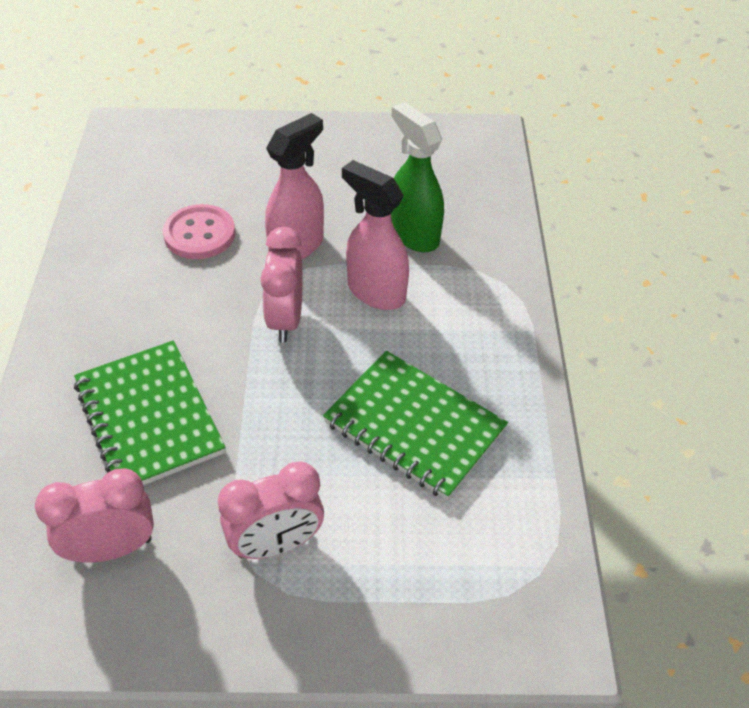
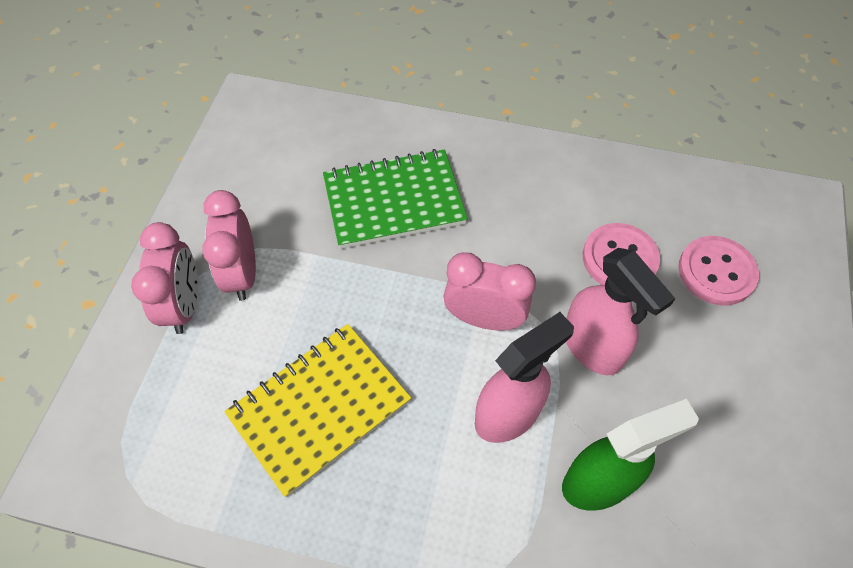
camera: 105 degrees right, 10 degrees up
(111, 548) = (282, 171): pink clock -> pink clock (184, 305)
(204, 176) = (716, 272): none -> pink button
(414, 426) = (319, 408): green notebook -> yellow notebook

